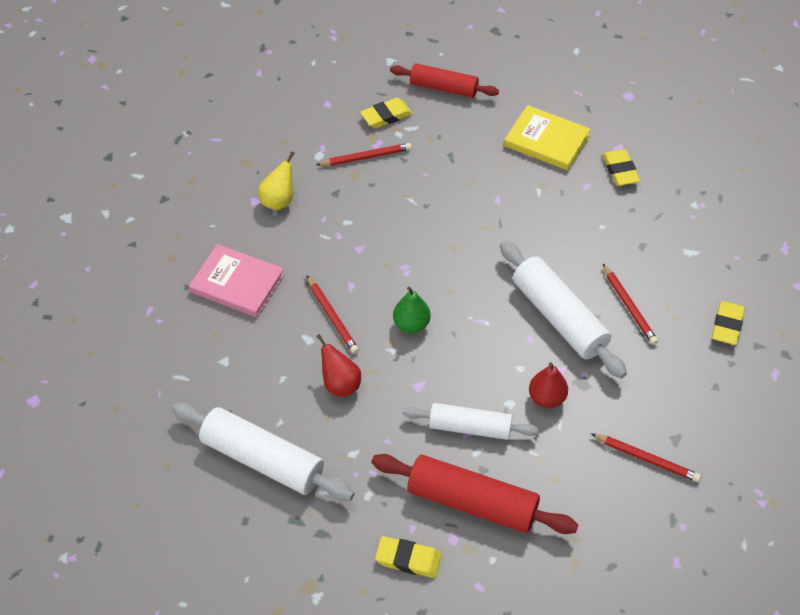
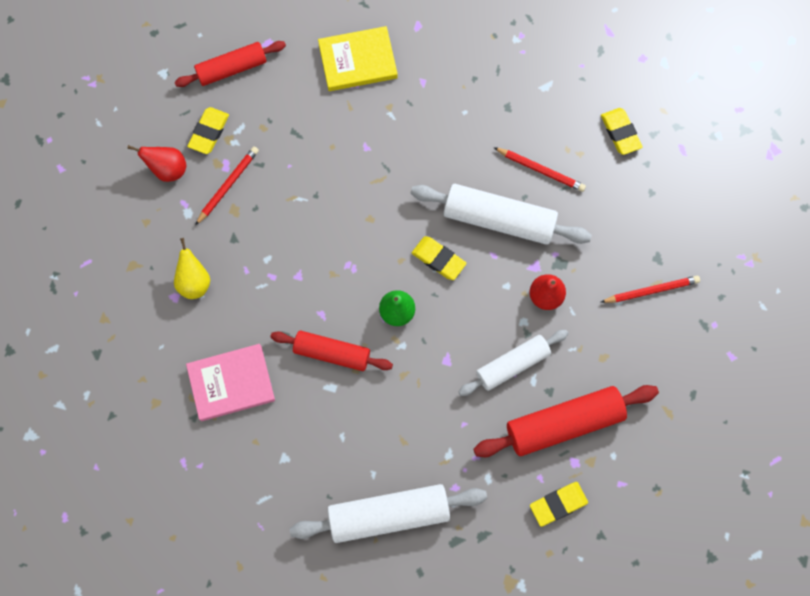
camera: 40 degrees left, 20 degrees up
(332, 317) = (332, 353): red pencil -> red rolling pin
(340, 384) = (389, 406): red pear -> red pear (168, 170)
(620, 170) = (437, 48): yellow eraser -> yellow eraser (438, 259)

